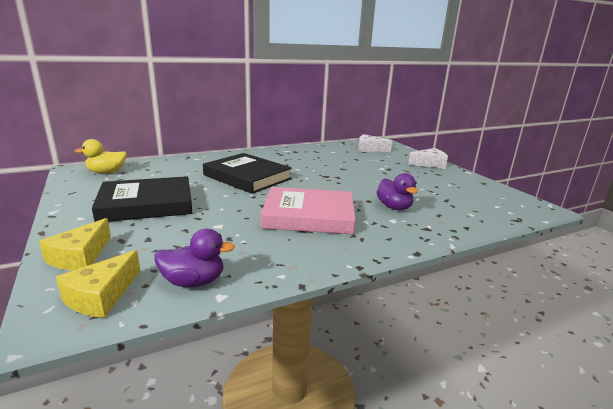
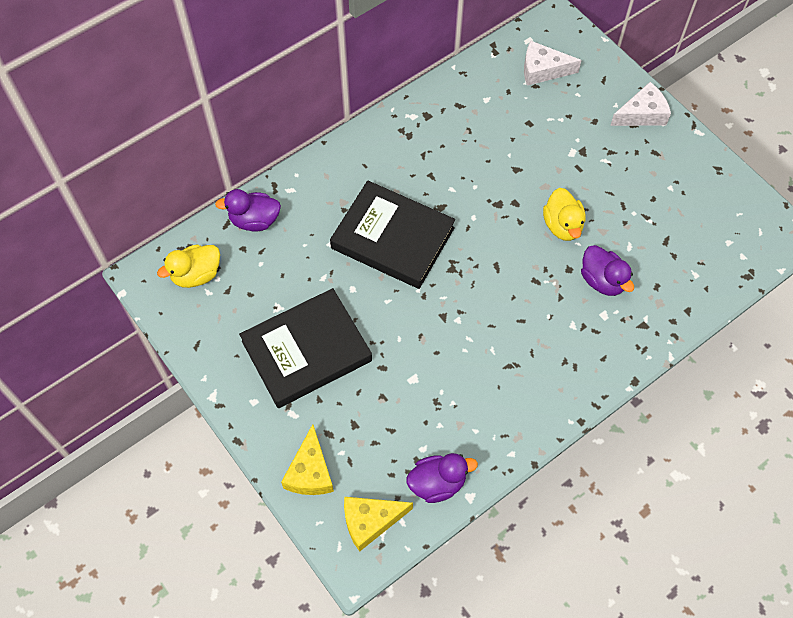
camera: 10 degrees left, 40 degrees up
(101, 296) = (370, 521): yellow cheese -> yellow cheese turned 60 degrees clockwise
(164, 163) = (254, 220): none -> purple duck
(309, 215) = (506, 329): pink book -> none
(368, 186) = (562, 225): none -> yellow duck

